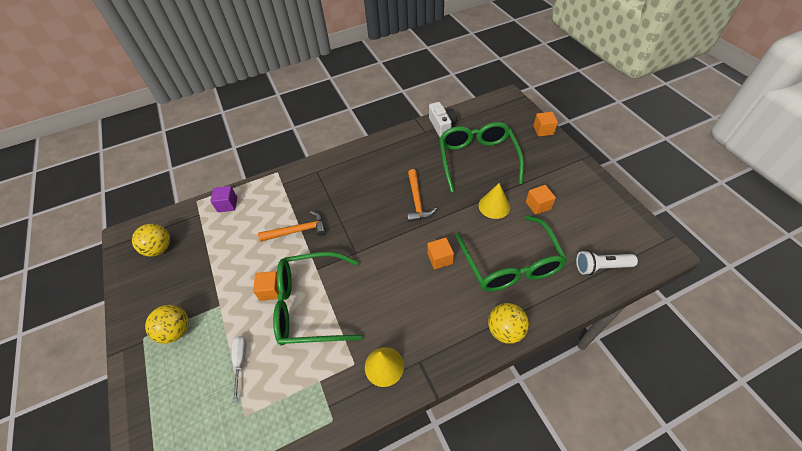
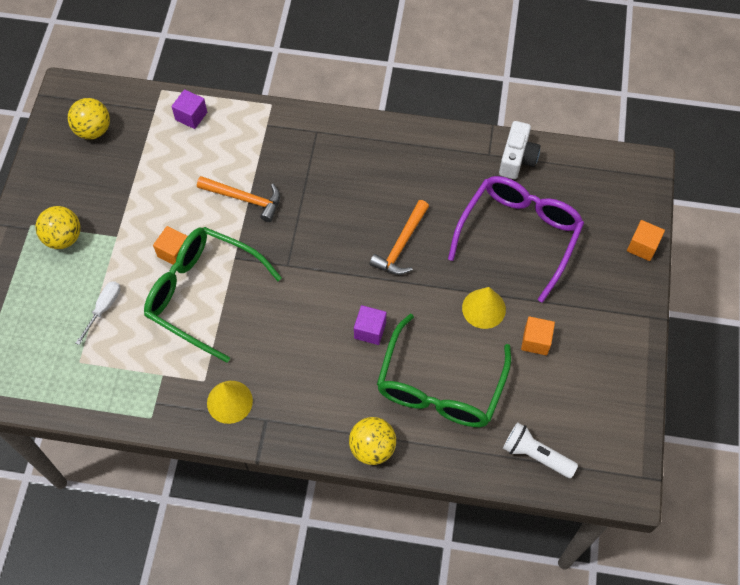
camera: 30 degrees right, 10 degrees up
(440, 258) = (370, 330): orange cube -> purple cube
(477, 159) = (519, 235): green glasses -> purple glasses

